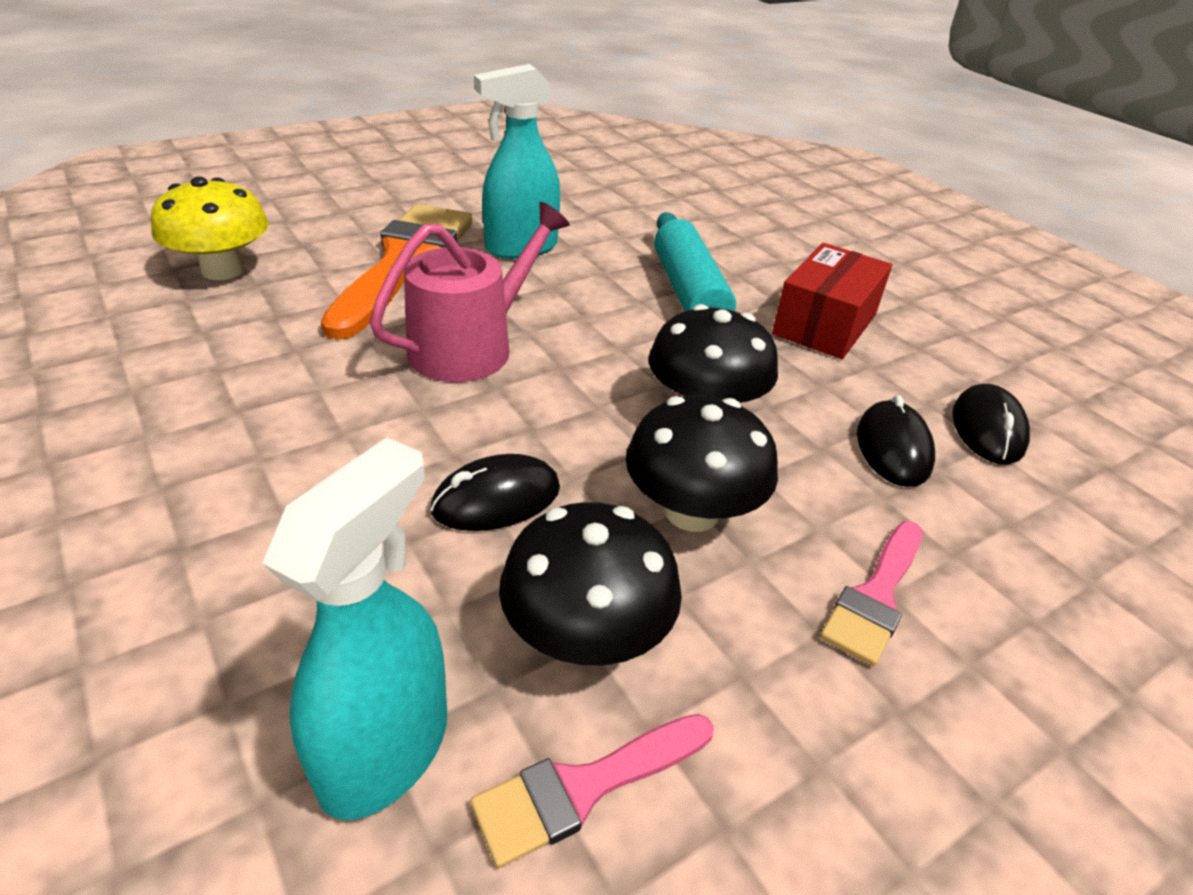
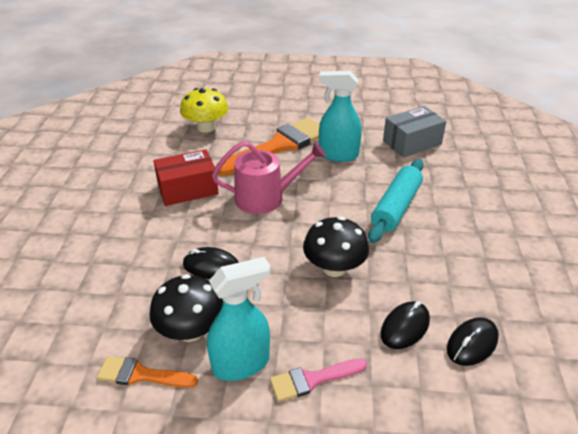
camera: 40 degrees right, 0 degrees up
(386, 750) = (101, 329): turquoise spray bottle -> turquoise spray bottle (241, 364)
(584, 787) = (141, 375): pink brush -> orange brush
(610, 203) = (412, 143): none -> grey box
(692, 511) = (278, 307): black mushroom -> none
(824, 324) = (451, 252): red box -> red box (188, 189)

